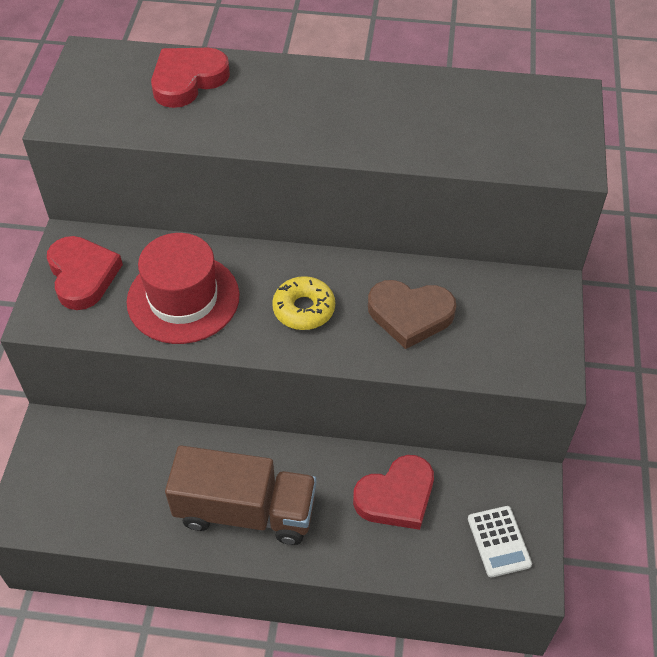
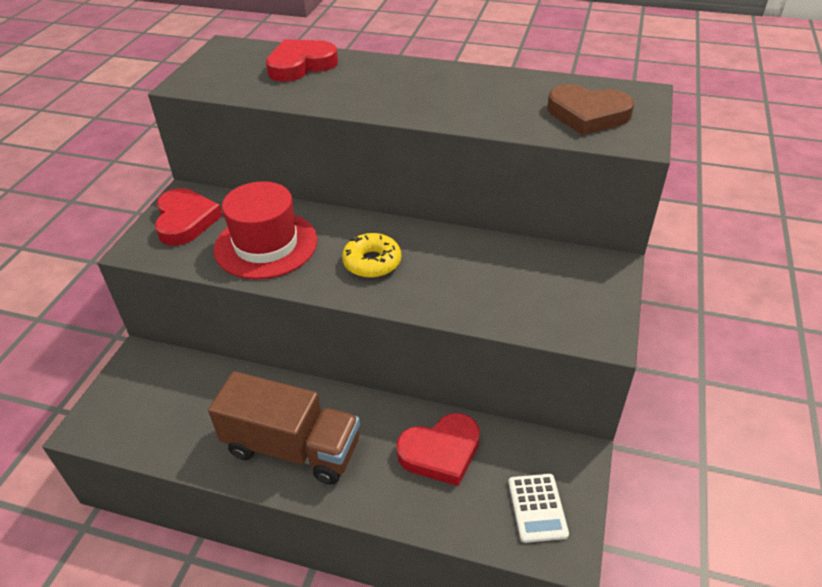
camera: 10 degrees right, 10 degrees down
(410, 315) = (470, 275): brown heart -> brown heart (587, 115)

